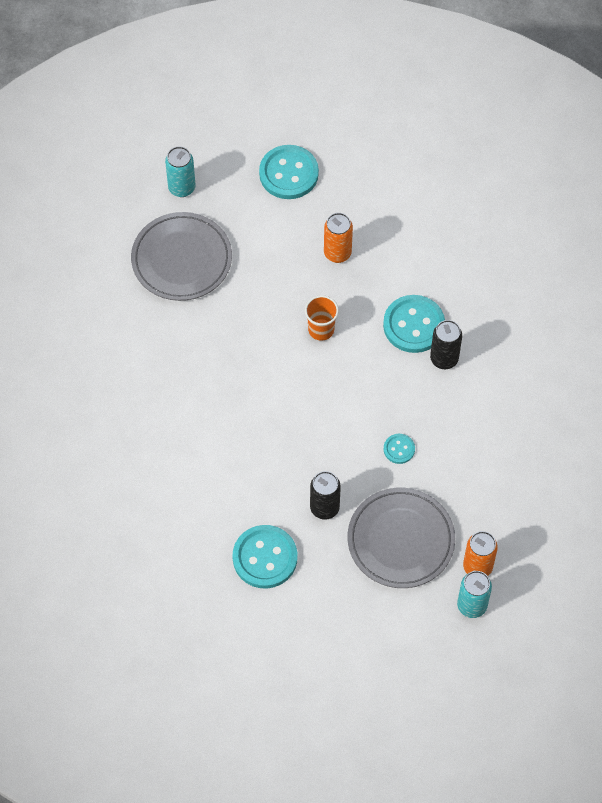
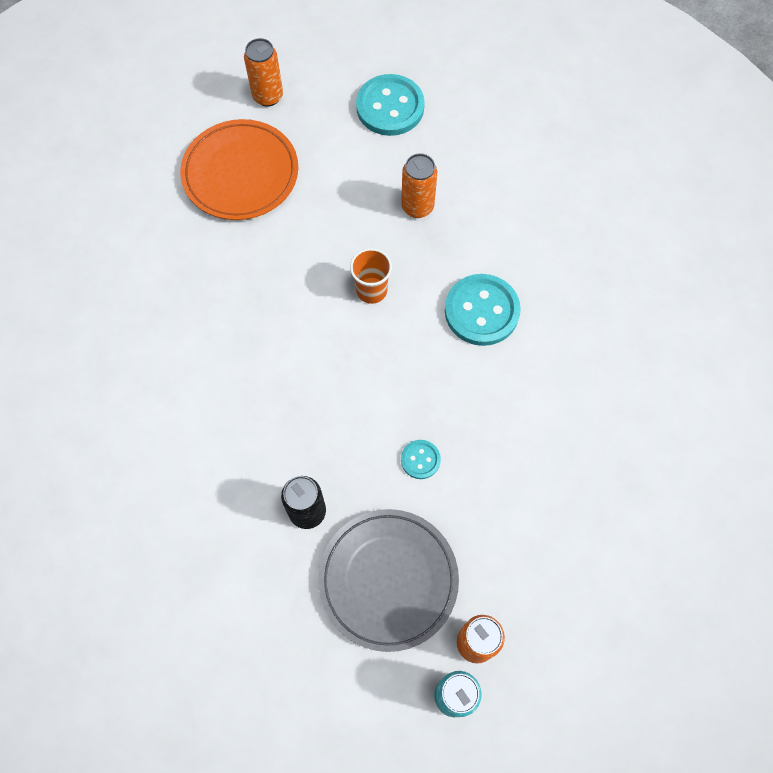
camera: 15 degrees right, 5 degrees up
(181, 259) = (240, 173): grey plate -> orange plate
(182, 188) = (268, 96): turquoise can -> orange can
(265, 558) = (214, 558): turquoise button -> none
(444, 359) = (506, 360): black can -> none

